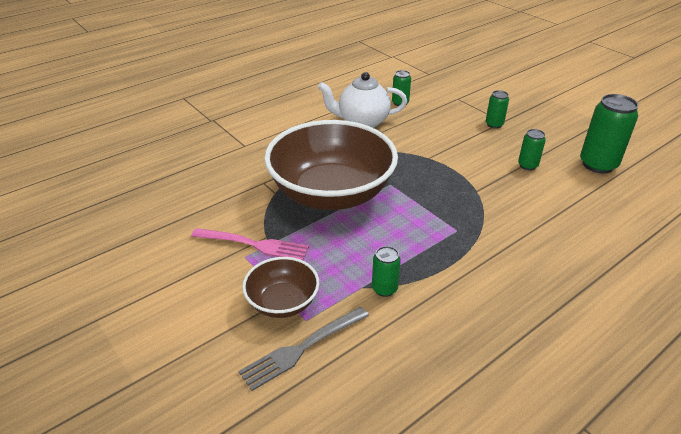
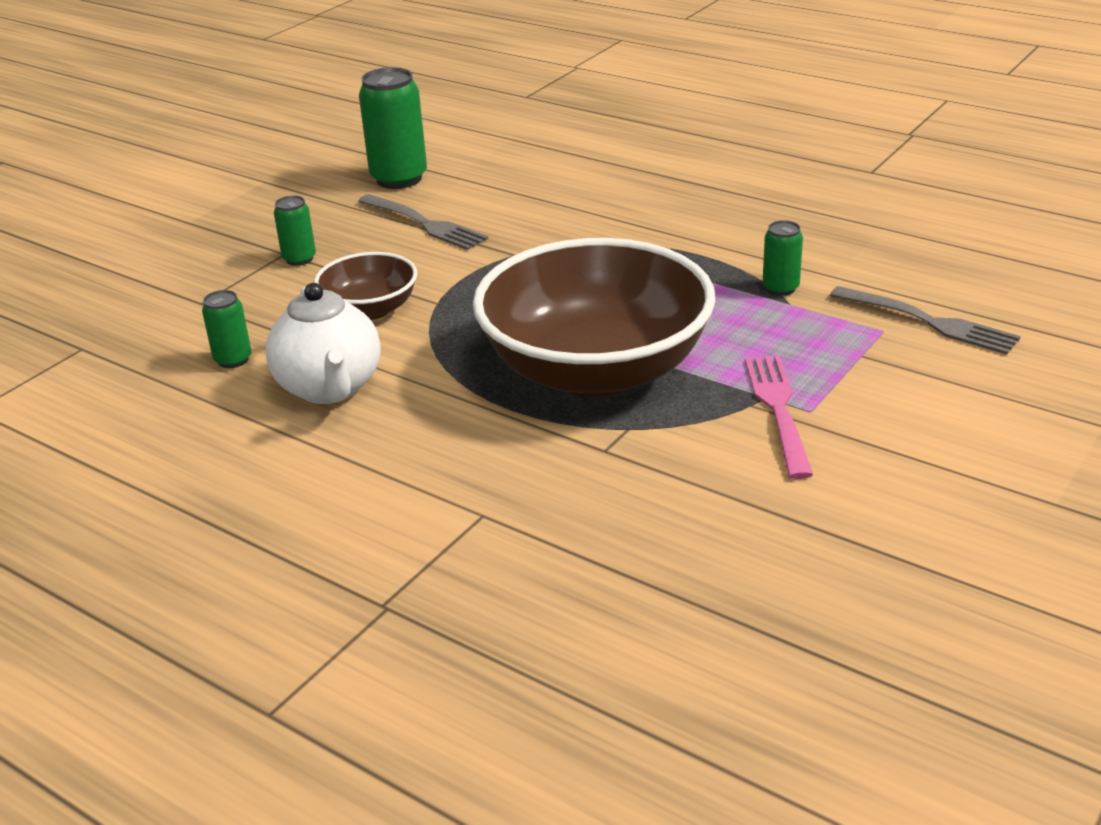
camera: 105 degrees left, 5 degrees down
(282, 302) = (870, 354): brown bowl -> brown bowl (370, 309)
(527, 165) = (424, 224): green can -> grey fork

